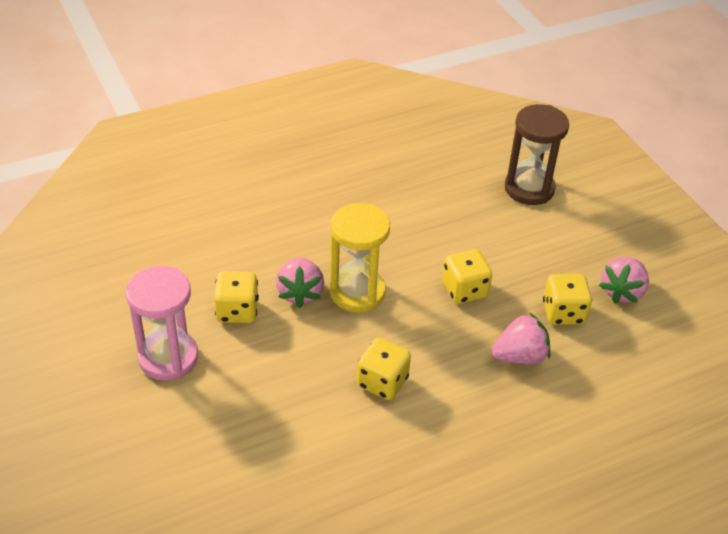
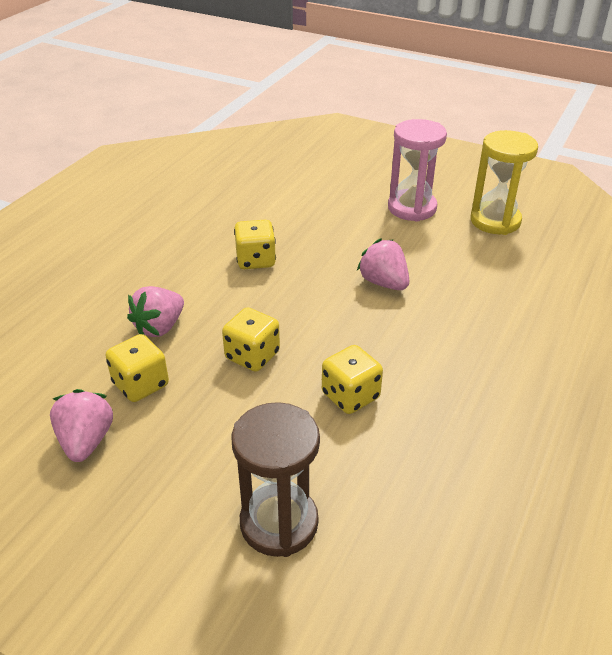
camera: 145 degrees right, 5 degrees down
(237, 311) = (410, 250): yellow dice -> yellow dice (350, 396)
(357, 292) = (342, 306): yellow hourglass -> yellow hourglass (495, 221)

